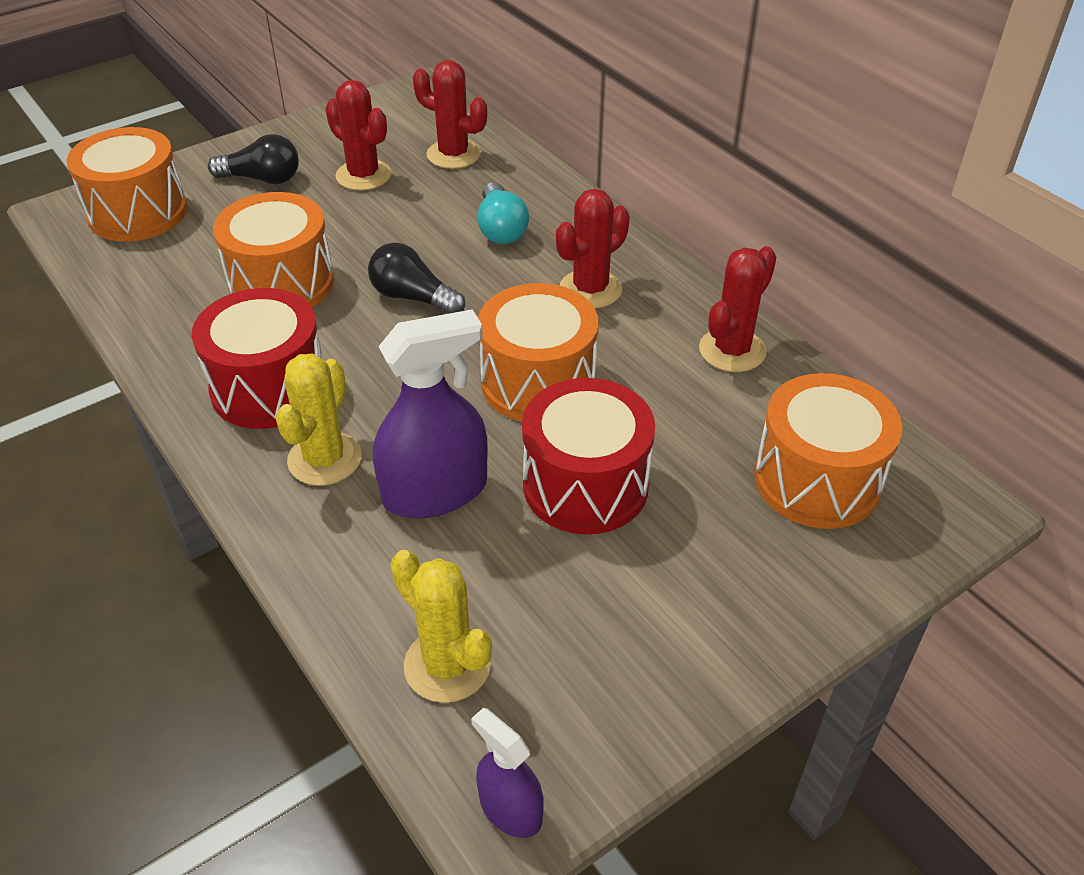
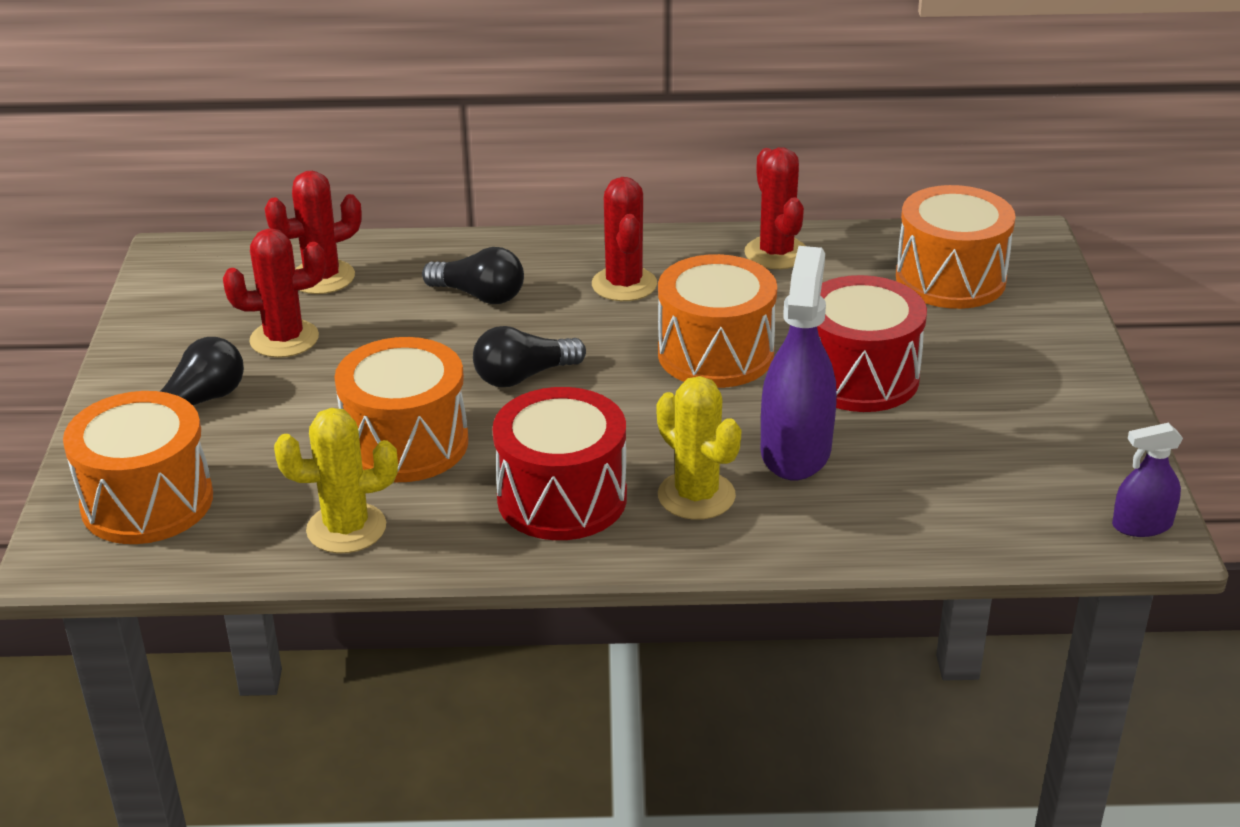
camera: 55 degrees left, 10 degrees down
(447, 665) = (989, 508): yellow cactus -> yellow cactus (346, 528)
(501, 229) = (479, 295): turquoise light bulb -> black light bulb

